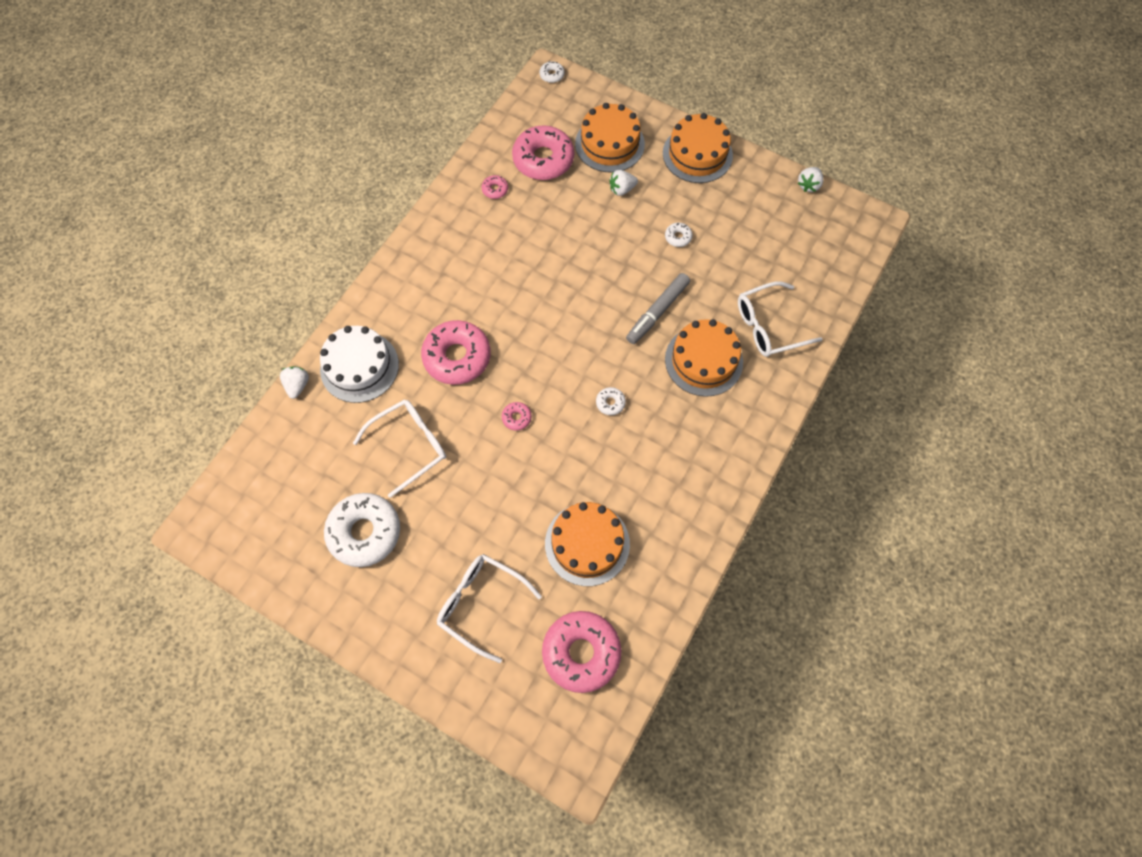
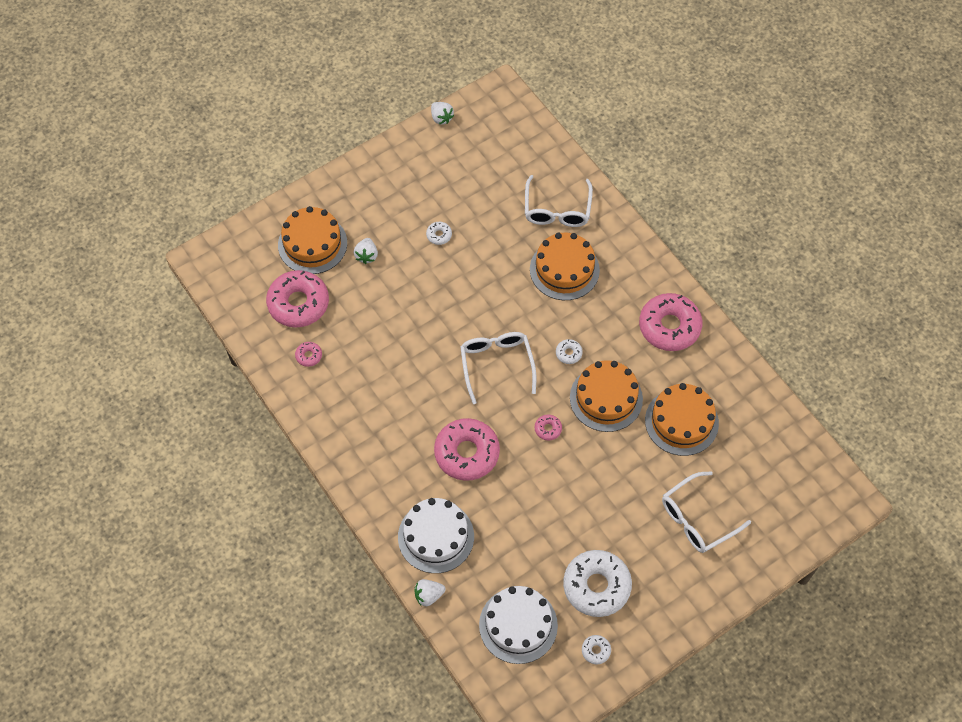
camera: 65 degrees left, 5 degrees down
(296, 476) = (518, 625): none -> white cake
(298, 385) = (428, 595): white strawberry -> white strawberry turned 45 degrees counterclockwise
(410, 446) = (533, 522): white glasses -> white glasses (496, 364)
(552, 75) = (206, 257): white donut -> white donut (596, 650)
(581, 652) = (766, 462): pink donut -> pink donut (669, 326)
(657, 312) = (502, 282): grey marker -> none
(697, 154) = (363, 182): orange cake -> orange cake (606, 398)

